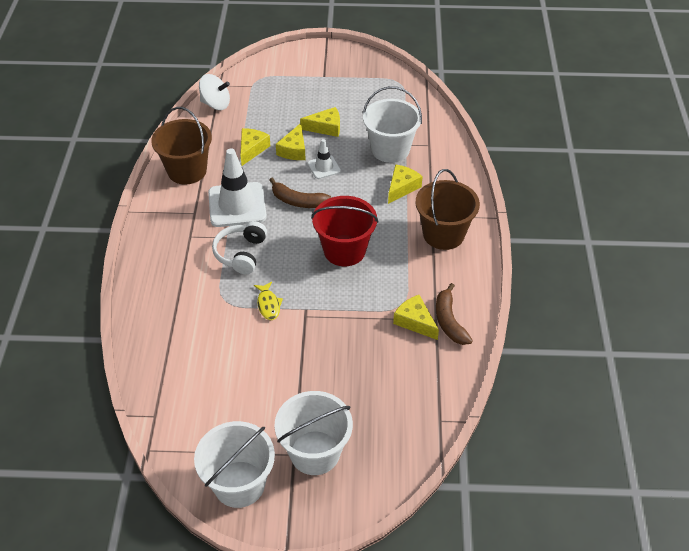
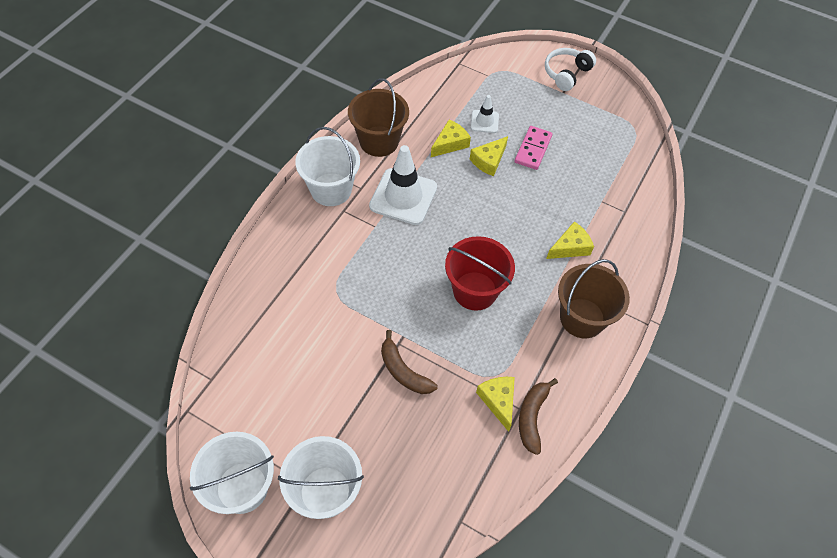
camera: 25 degrees right, 10 degrees up
(216, 104) = (444, 82): white spinning top -> none
(241, 253) = (378, 249): white headphones -> white headphones (566, 74)
(268, 305) = (372, 315): yellow fish -> none
(298, 201) = (461, 217): brown banana -> brown banana (403, 371)
(324, 167) = (506, 192): white traffic cone -> white traffic cone (484, 121)
(326, 127) = (533, 149): yellow cheese -> pink domino
(390, 150) = (582, 200): white bucket -> white bucket (331, 189)

